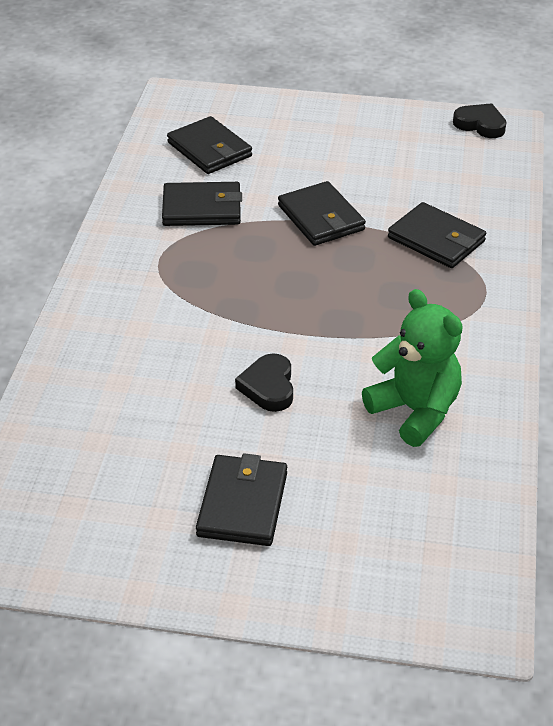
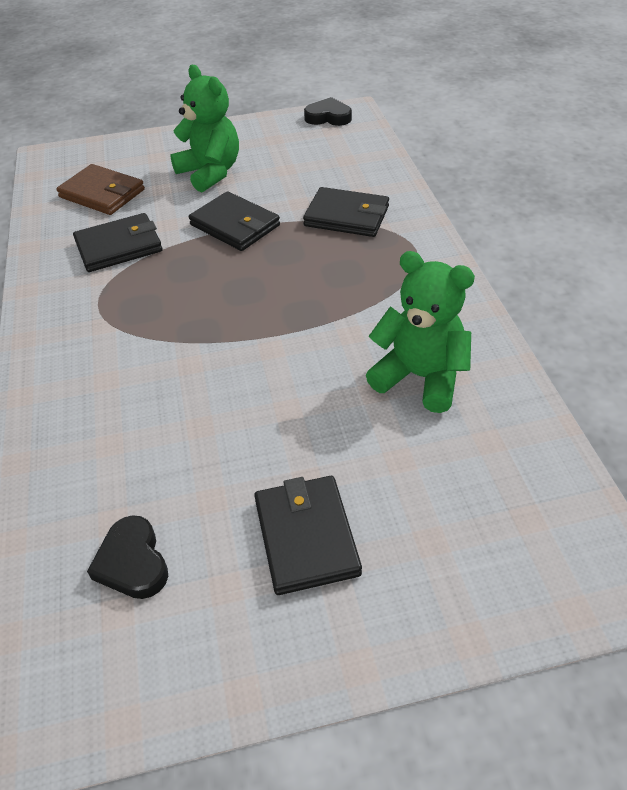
camera: 20 degrees left, 5 degrees up
(209, 149) = (102, 193): black wallet -> brown wallet
(268, 387) = (268, 398): black heart -> black heart (132, 562)
(324, 156) = (210, 173): none -> green teddy bear

